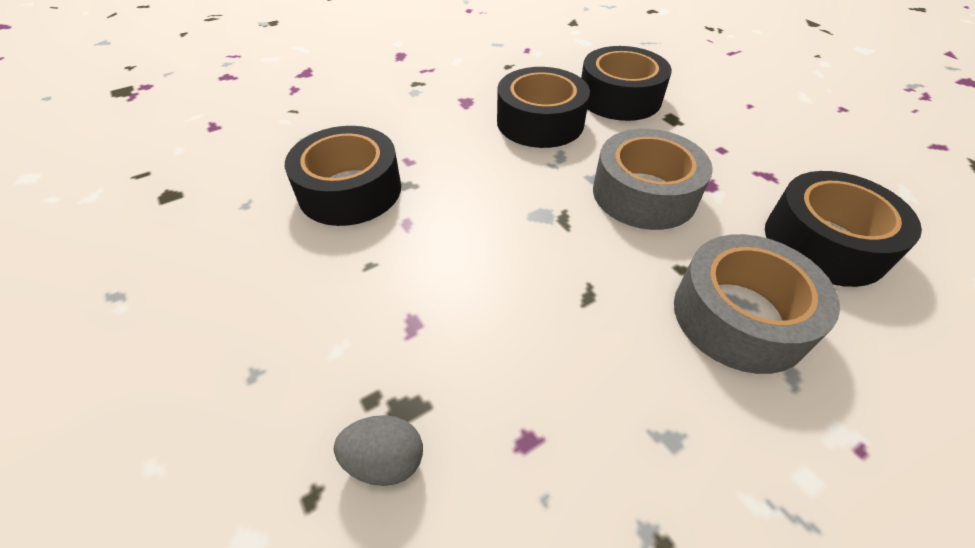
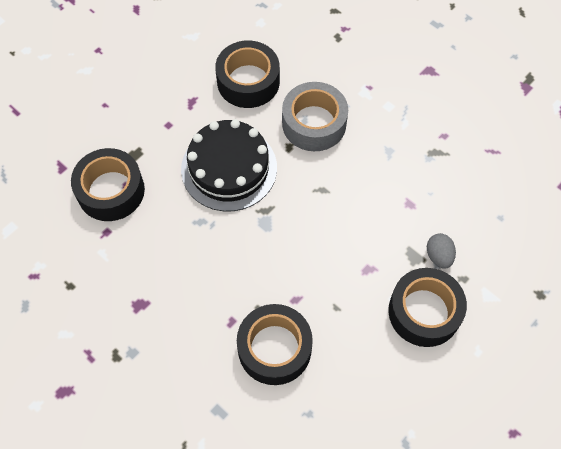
camera: 105 degrees left, 15 degrees up
(540, 122) = (159, 242): black tape -> black tape (424, 312)
(644, 194) = (229, 168): grey tape -> black cake

